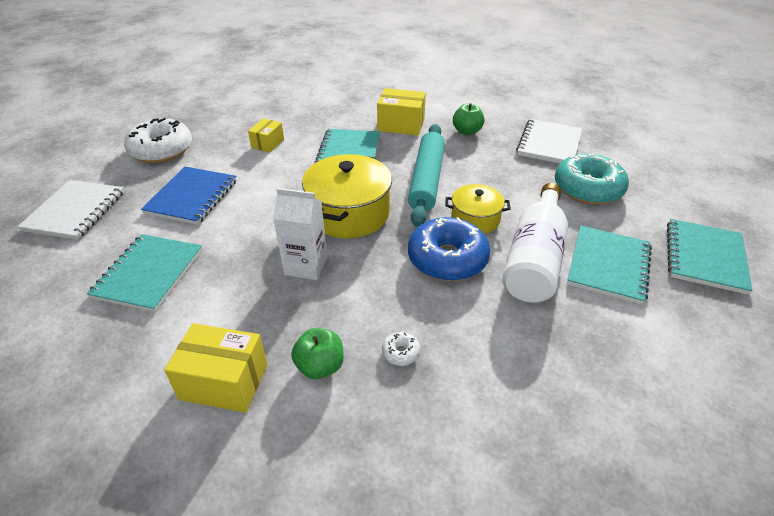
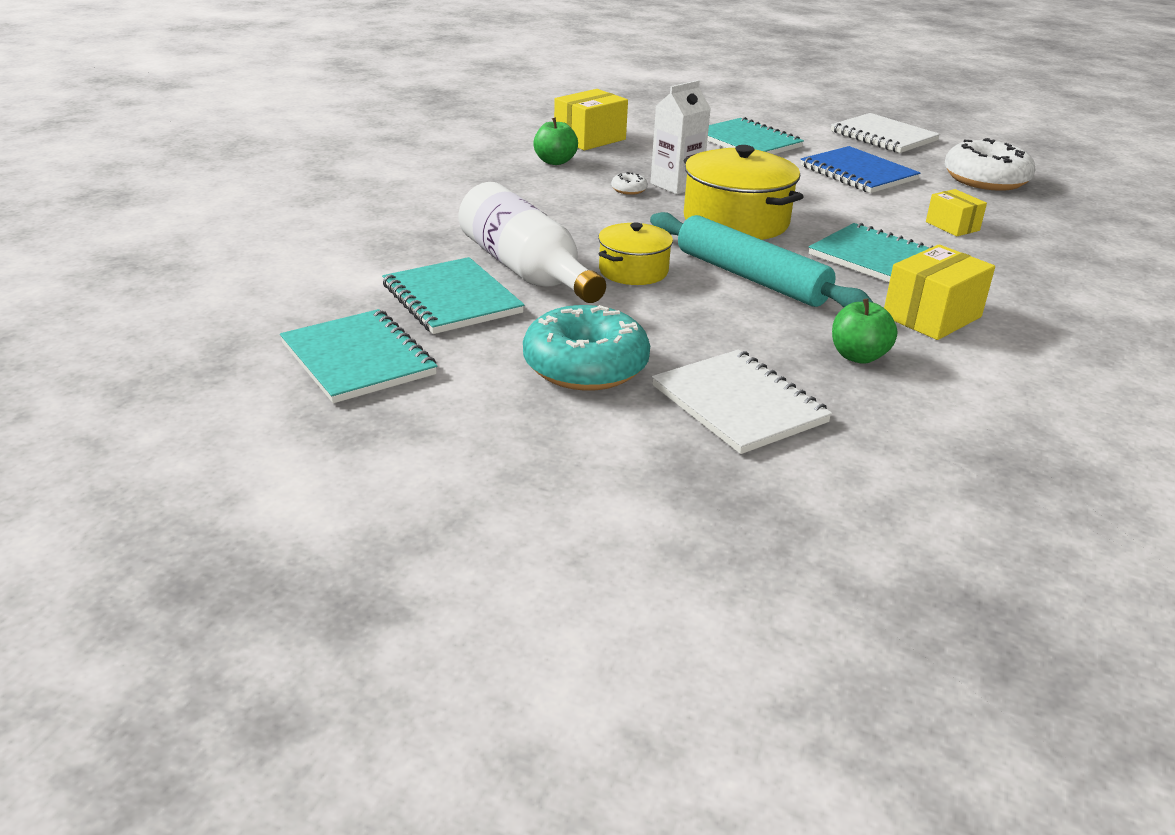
camera: 125 degrees right, 10 degrees down
(400, 353) = (521, 184): white donut -> white donut (629, 190)
(447, 259) = (594, 235): blue donut -> none

